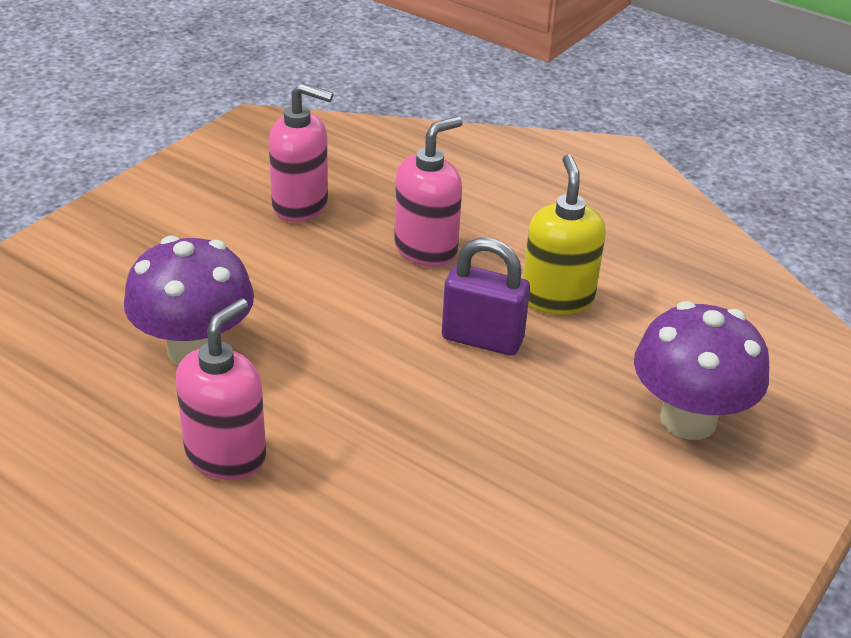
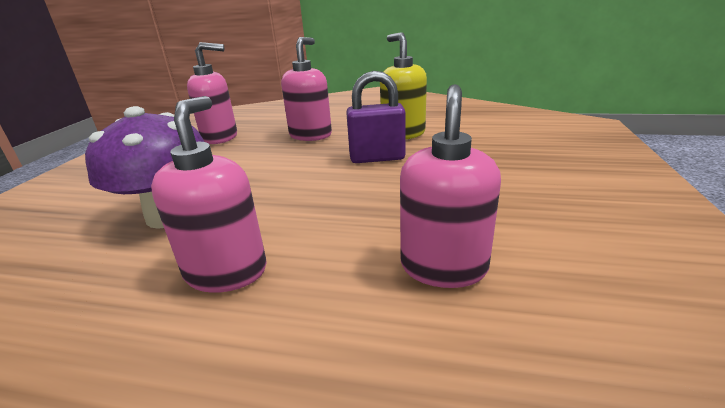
camera: 20 degrees left, 10 degrees down
(428, 534) = (443, 266): none -> pink soap dispenser
(688, 419) = (531, 156): purple mushroom -> none

